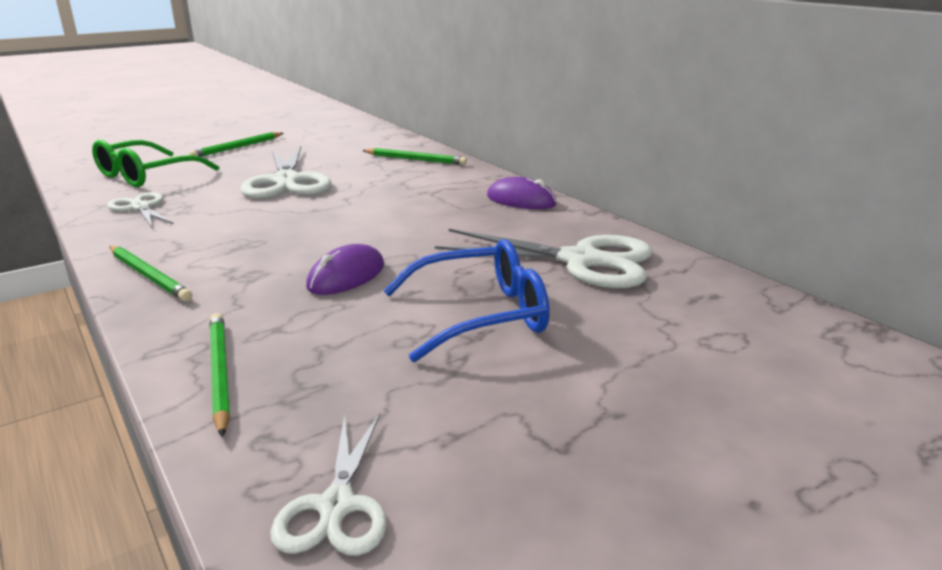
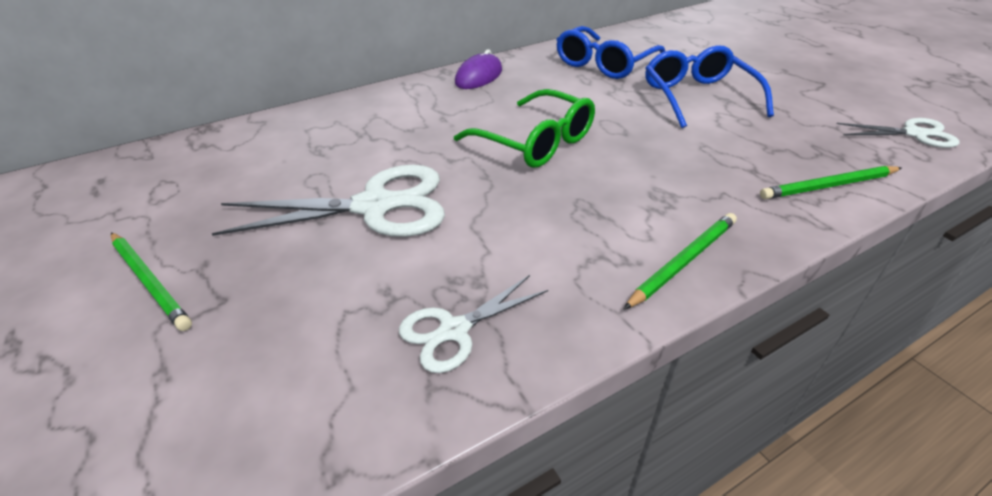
camera: 85 degrees left, 15 degrees up
(146, 175) = (272, 371): green glasses -> green glasses (535, 142)
(346, 276) = (652, 147): purple mouse -> none
(415, 159) = (325, 123): green pencil -> none
(581, 261) = (604, 64): white scissors -> blue glasses

